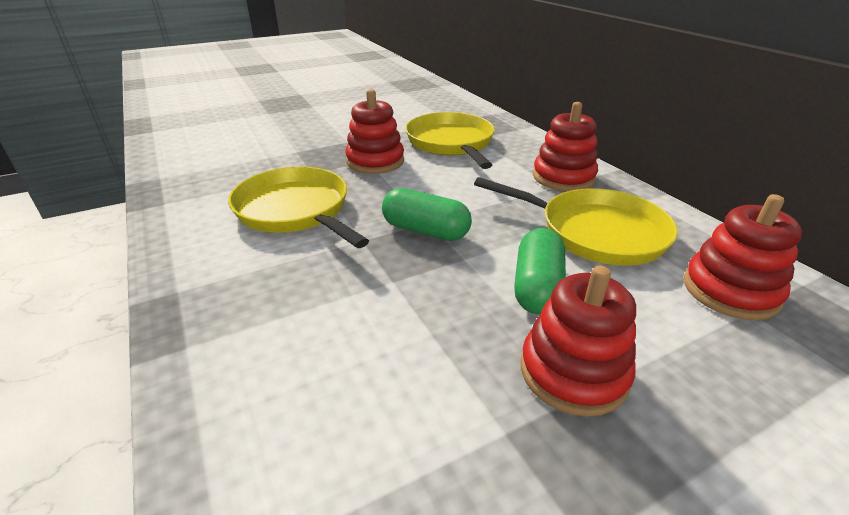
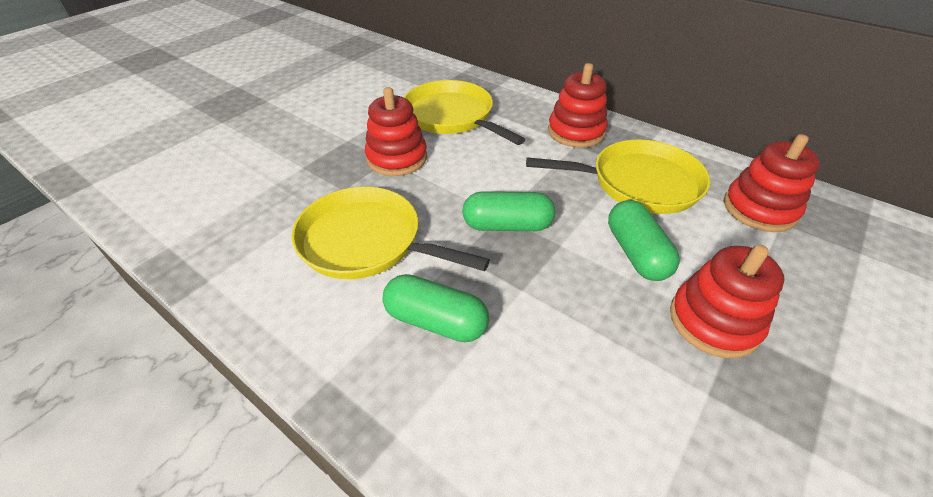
camera: 25 degrees left, 10 degrees up
(295, 280) = (436, 321): none -> green capsule

